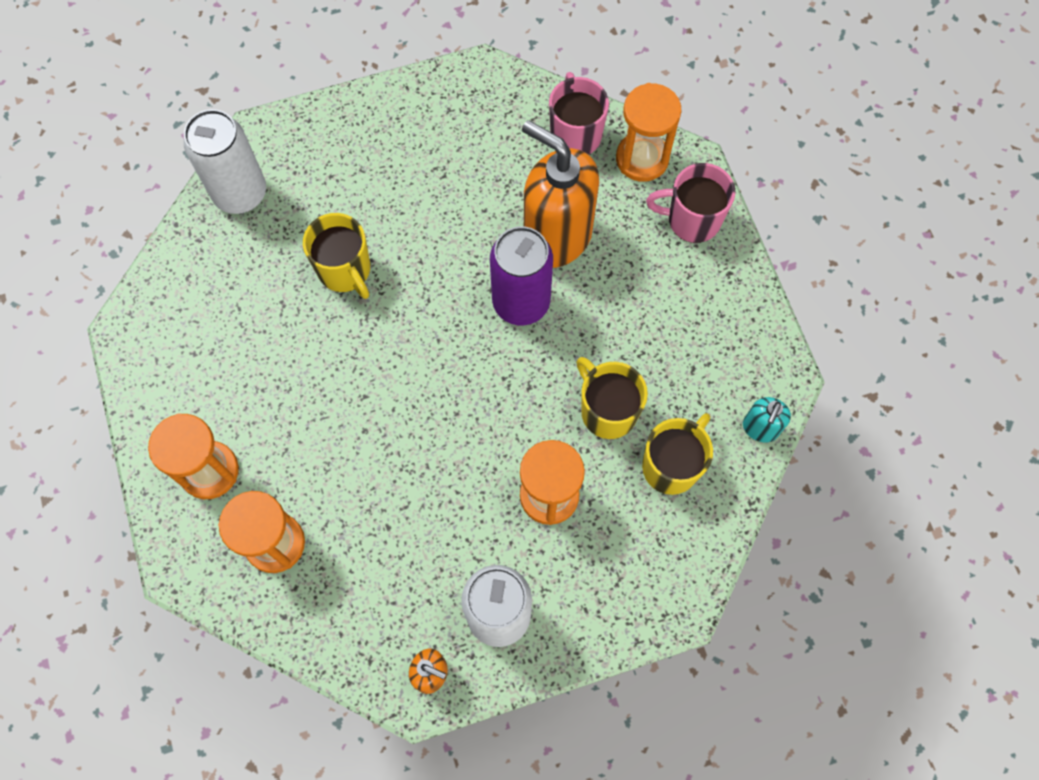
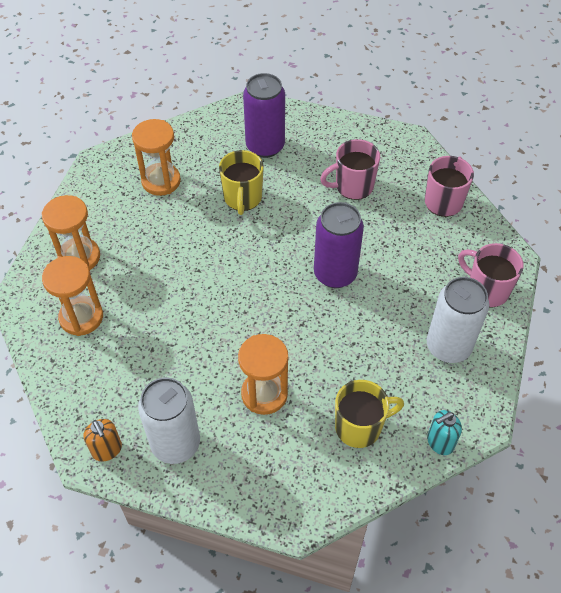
camera: 35 degrees right, 15 degrees down
(240, 193) = (216, 128): white can -> white can (448, 346)
(319, 183) = (265, 146): none -> purple can
(461, 176) = (353, 186): none -> pink mug
(556, 237) = (387, 250): orange soap dispenser -> none
(607, 411) = (342, 368): yellow mug -> none
(642, 159) = (478, 237): orange hourglass -> orange hourglass (161, 181)

